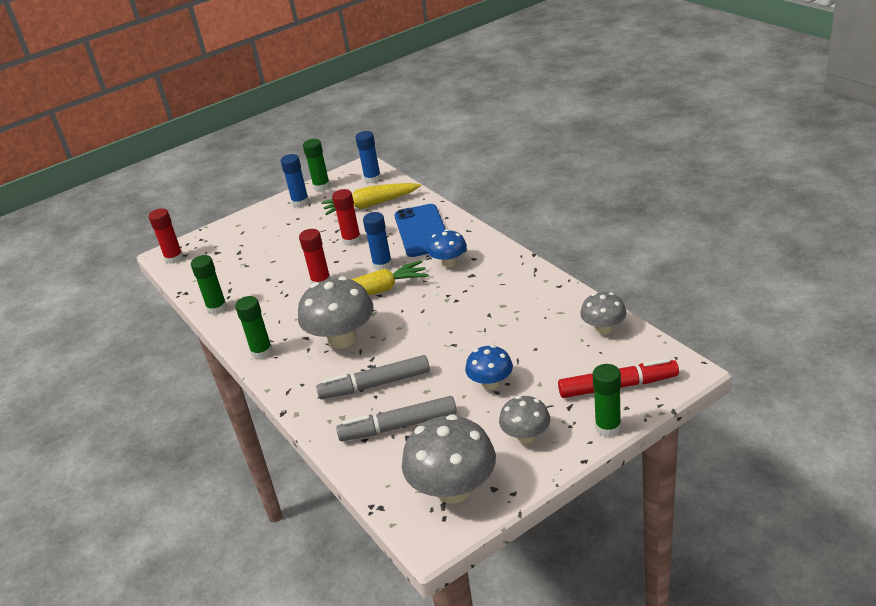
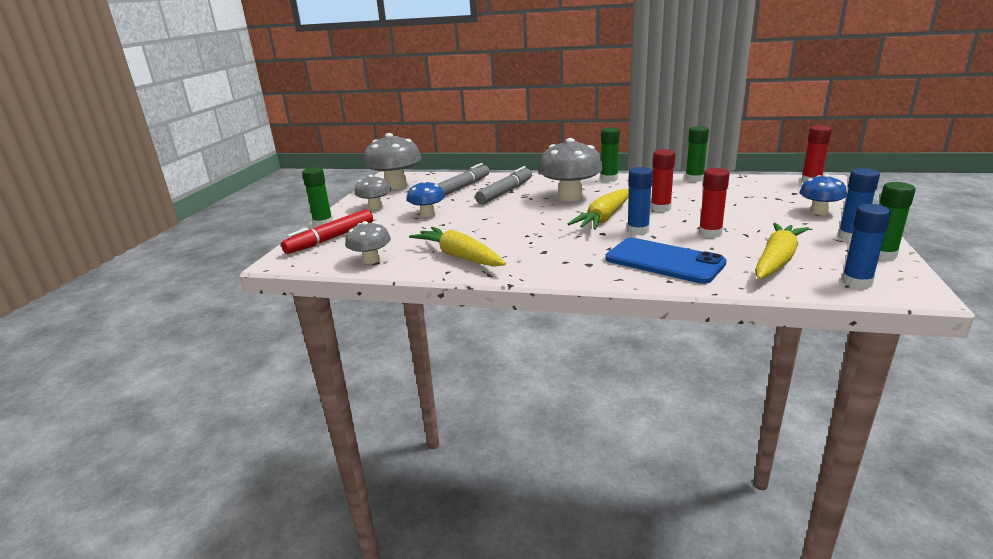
camera: 135 degrees right, 10 degrees down
(449, 263) = (582, 251): blue mushroom -> blue mushroom (819, 211)
(533, 298) = (459, 256): none -> yellow carrot

